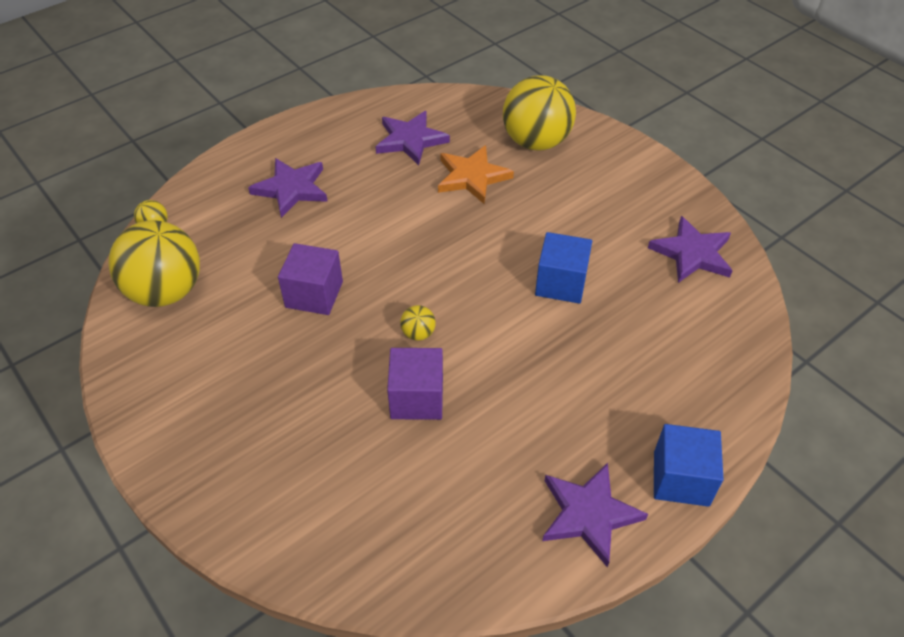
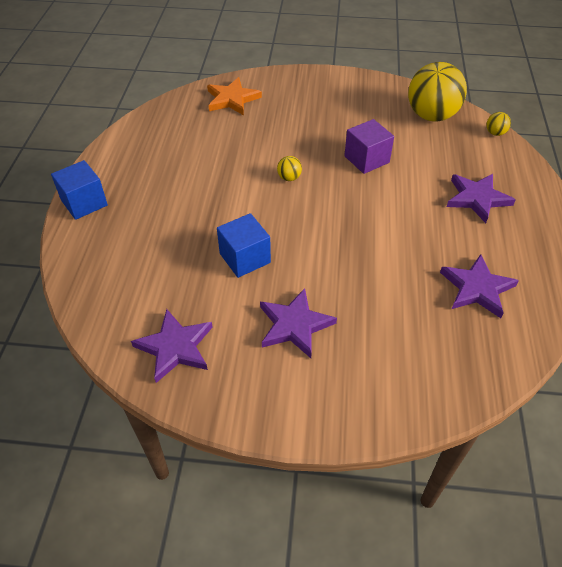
camera: 135 degrees right, 0 degrees up
(417, 398) = (251, 153): purple cube -> none
(472, 177) = (394, 291): orange star -> orange star (232, 99)
(536, 142) = (395, 364): yellow ball -> none
(589, 514) = (120, 163): purple star -> purple star (294, 325)

